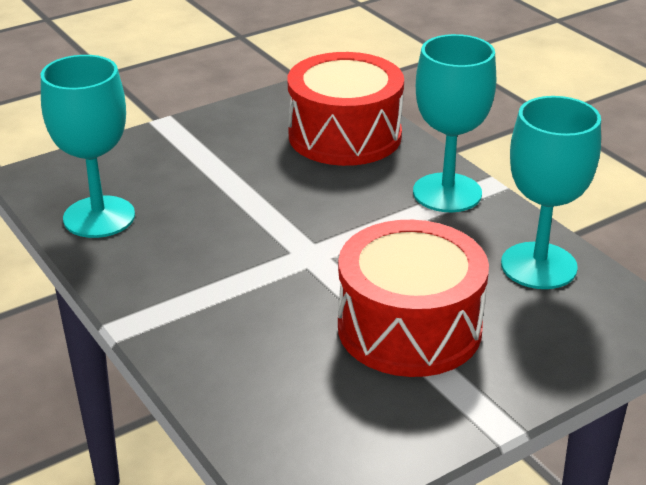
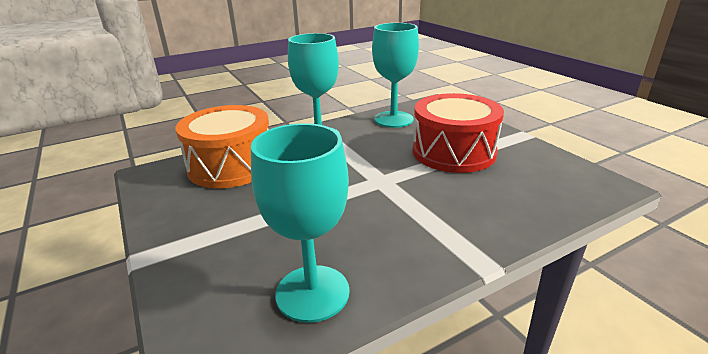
camera: 85 degrees left, 5 degrees down
(345, 136) = (231, 166): red drum -> orange drum

